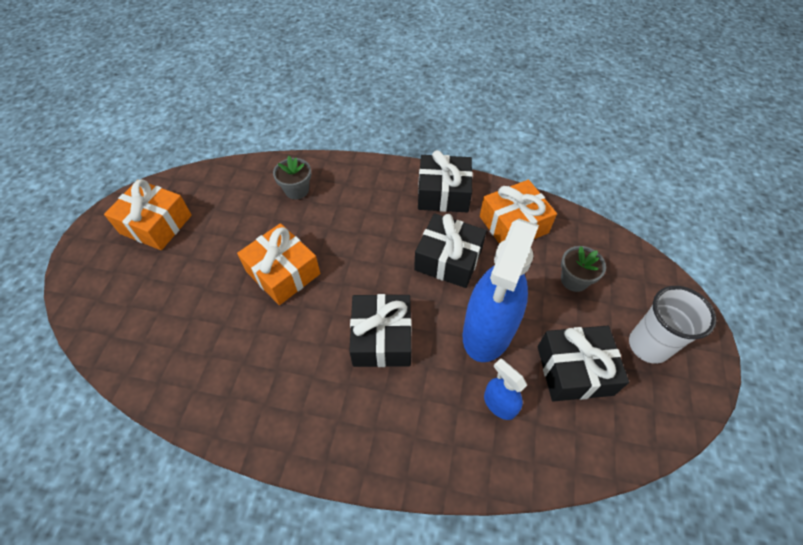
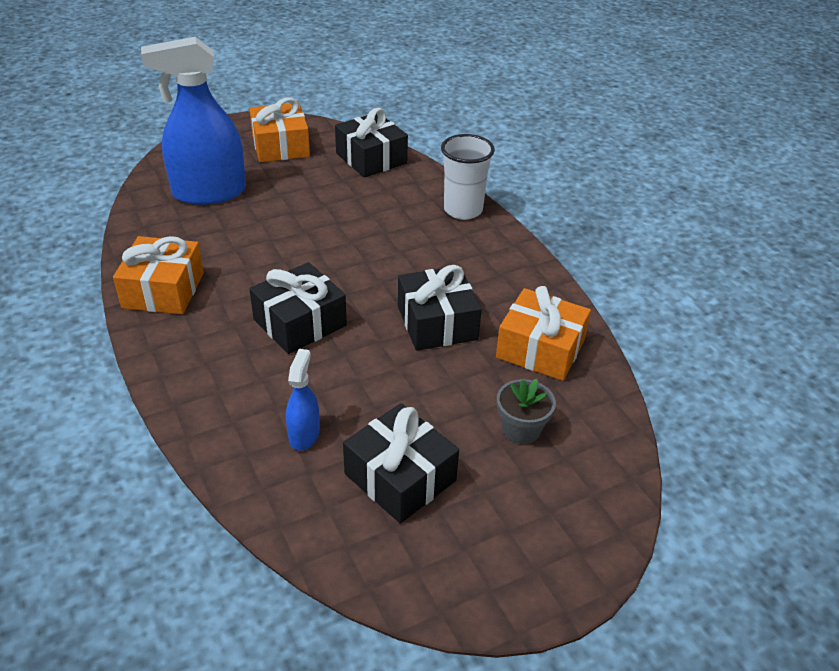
camera: 50 degrees right, 15 degrees down
(283, 272) = (307, 232): orange gift -> orange gift (163, 290)
(297, 190) = (404, 193): grey flower pot -> none
(443, 193) = (517, 281): black gift -> black gift (371, 158)
(488, 331) = (381, 389): blue spray bottle -> blue spray bottle (209, 193)
(648, 345) = (499, 531): white cup -> white cup (463, 210)

